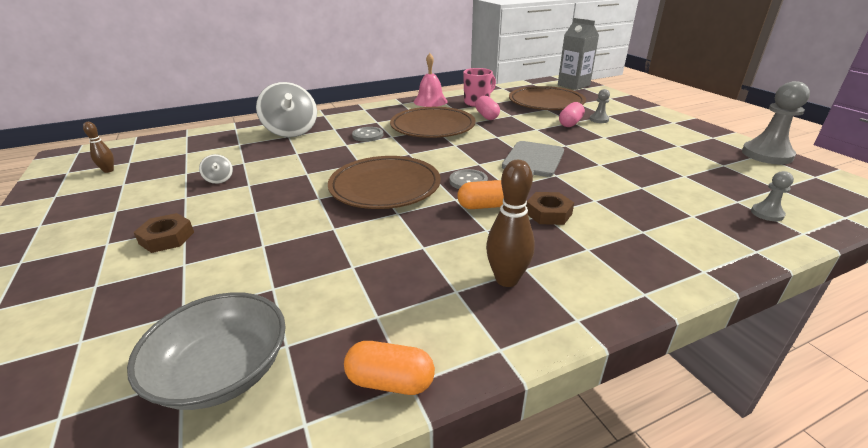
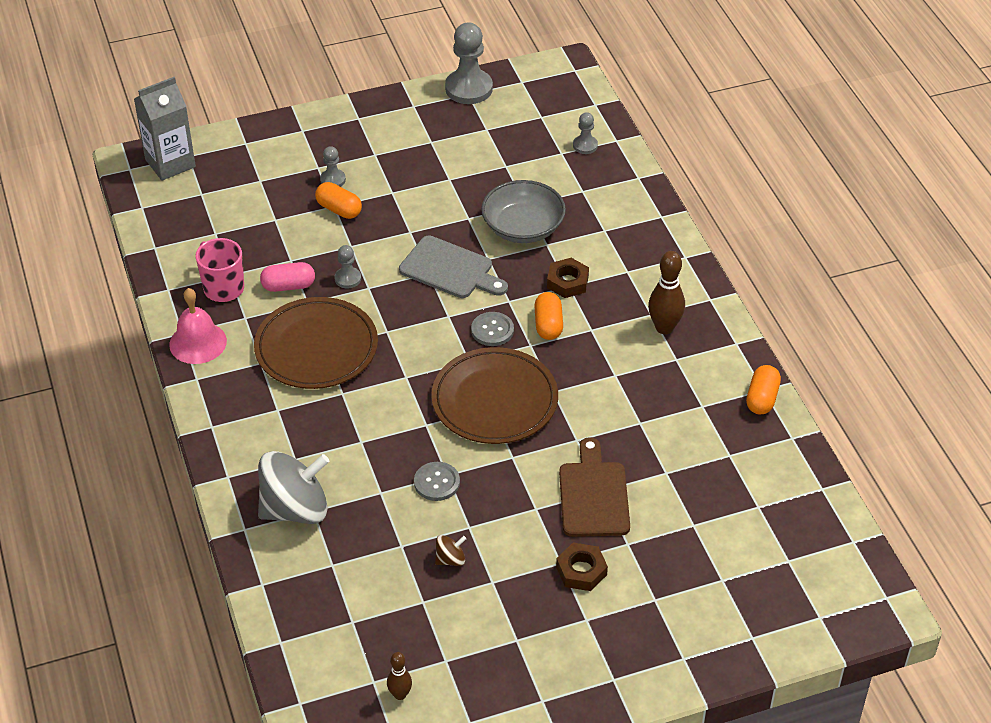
camera: 85 degrees left, 15 degrees up
(219, 179) = (450, 559): grey spinning top -> brown spinning top
(222, 371) = (752, 485): grey bowl -> grey bowl (523, 227)
(258, 241) = (593, 495): none -> brown cutting board
(368, 135) = (333, 419): grey button -> grey button (436, 482)
(502, 130) = (348, 279): none -> grey pawn
(546, 102) = (247, 213): brown plate -> none
(570, 123) = (339, 209): pink capsule -> orange capsule

